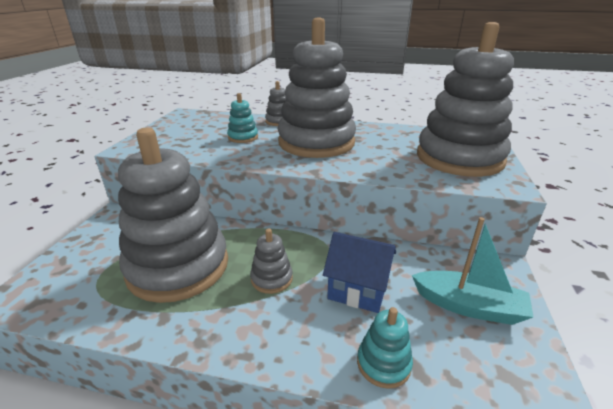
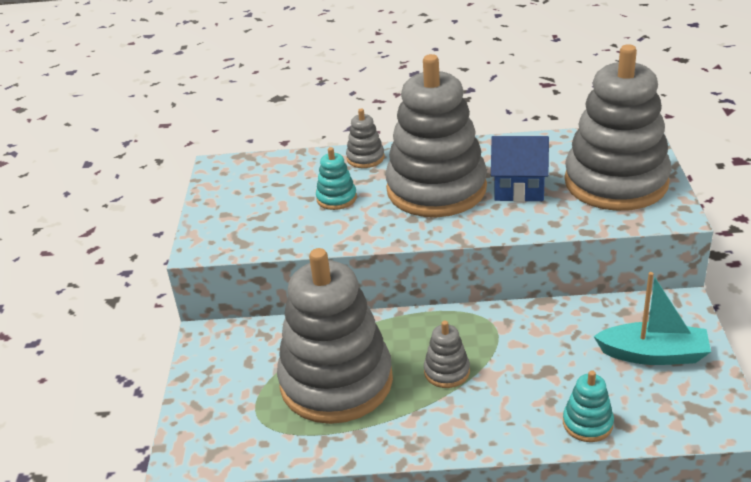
camera: 10 degrees left, 5 degrees up
(358, 290) = (541, 363): blue house -> blue house (519, 189)

